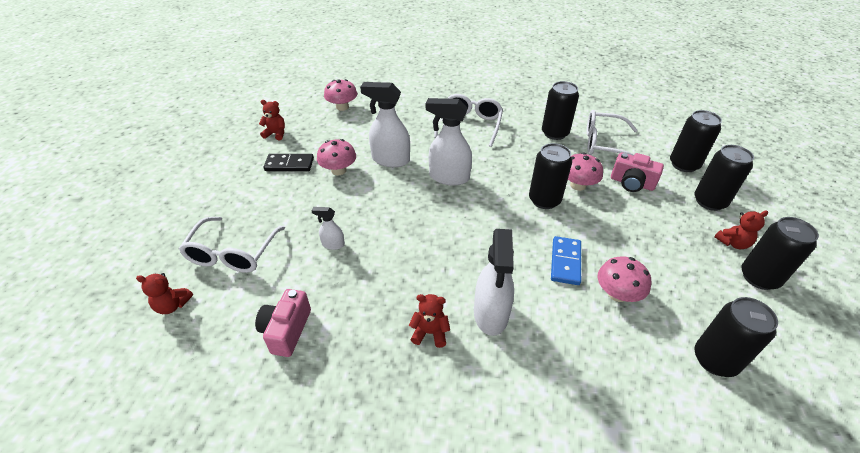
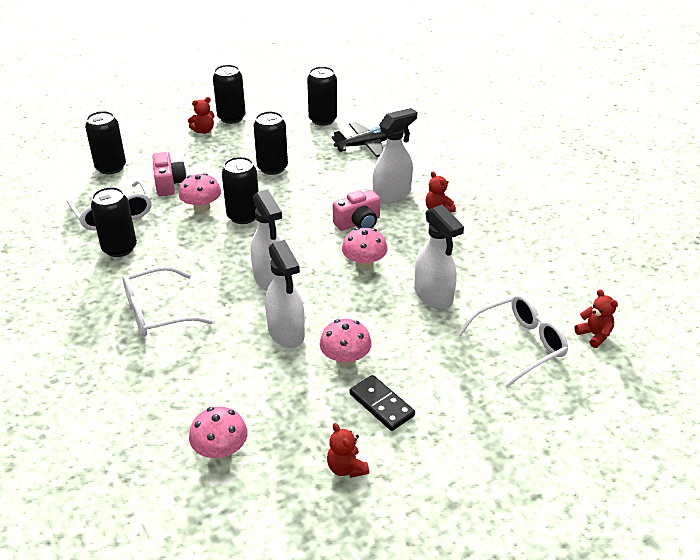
camera: 130 degrees left, 5 degrees down
(286, 330) = (523, 266): pink camera -> pink camera (358, 223)
(333, 244) = (433, 296): white spray bottle -> white spray bottle, size x2.02
(565, 262) = (306, 184): blue domino -> none
(617, 294) = (311, 158): pink mushroom -> pink mushroom (364, 263)
(617, 360) = (364, 145): none -> black plane
(709, 201) = (159, 147): black can -> black can (272, 168)
(733, 243) = (203, 131): red teddy bear -> red teddy bear turned 120 degrees clockwise

